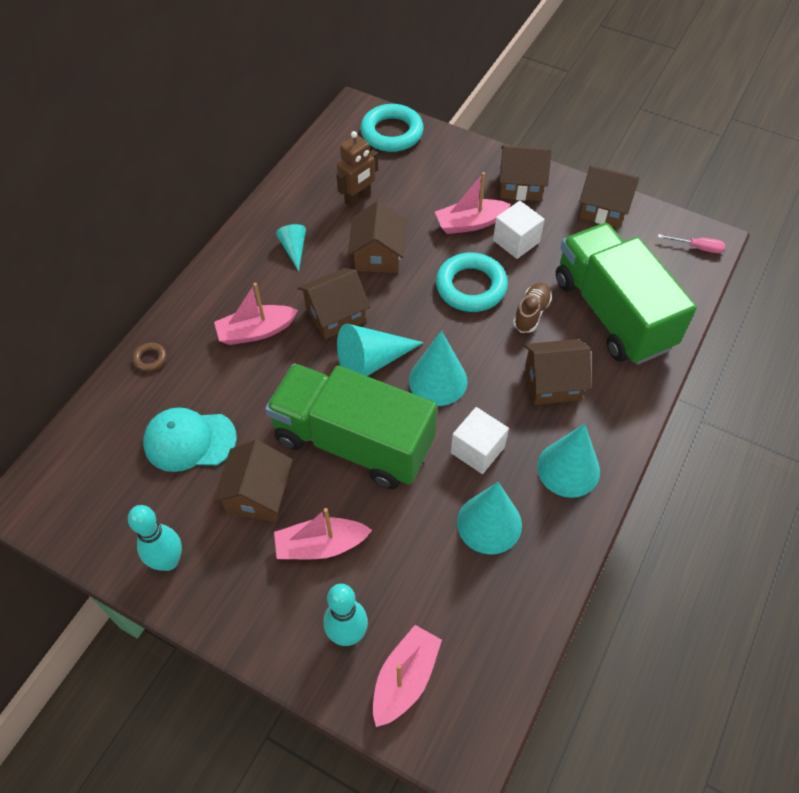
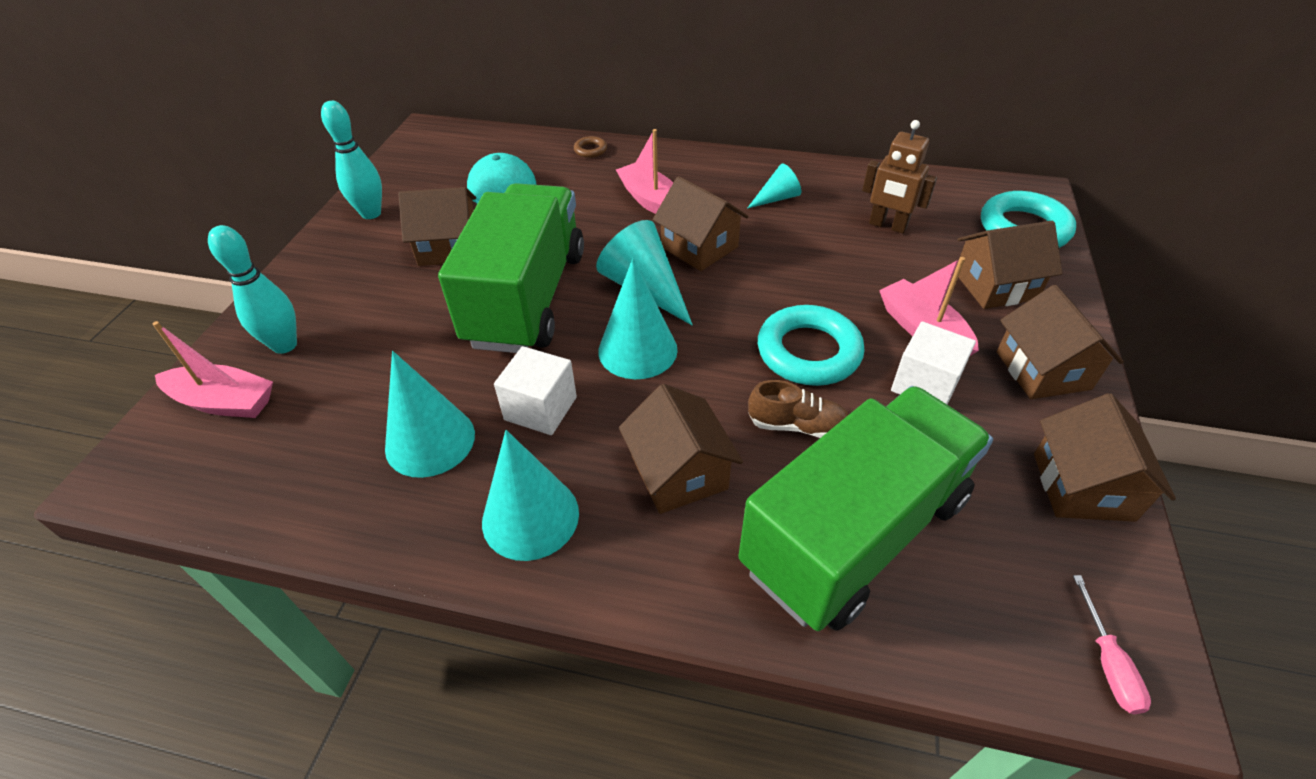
camera: 75 degrees right, 10 degrees down
(321, 545) = (391, 303): pink boat -> none
(378, 255) = (808, 260): brown house -> brown house (995, 285)

